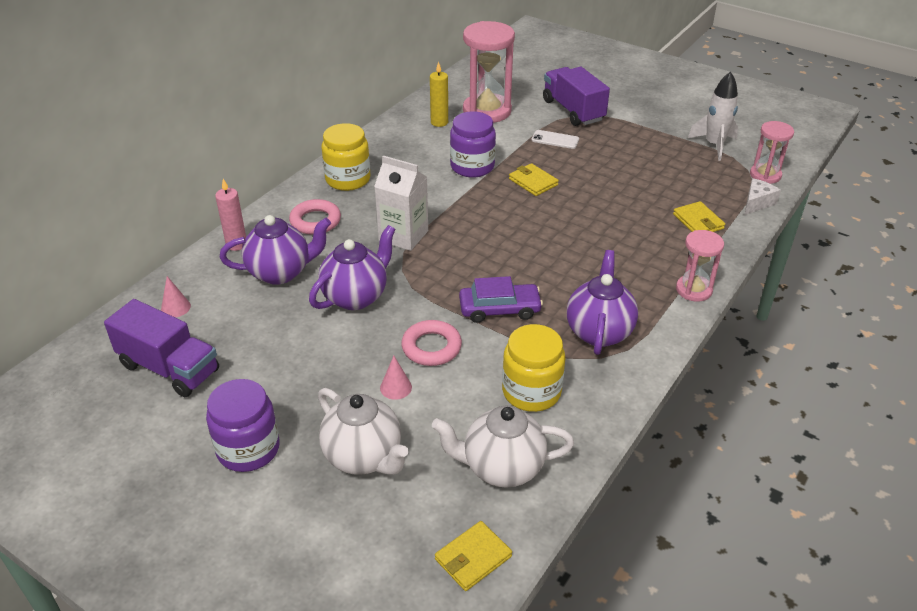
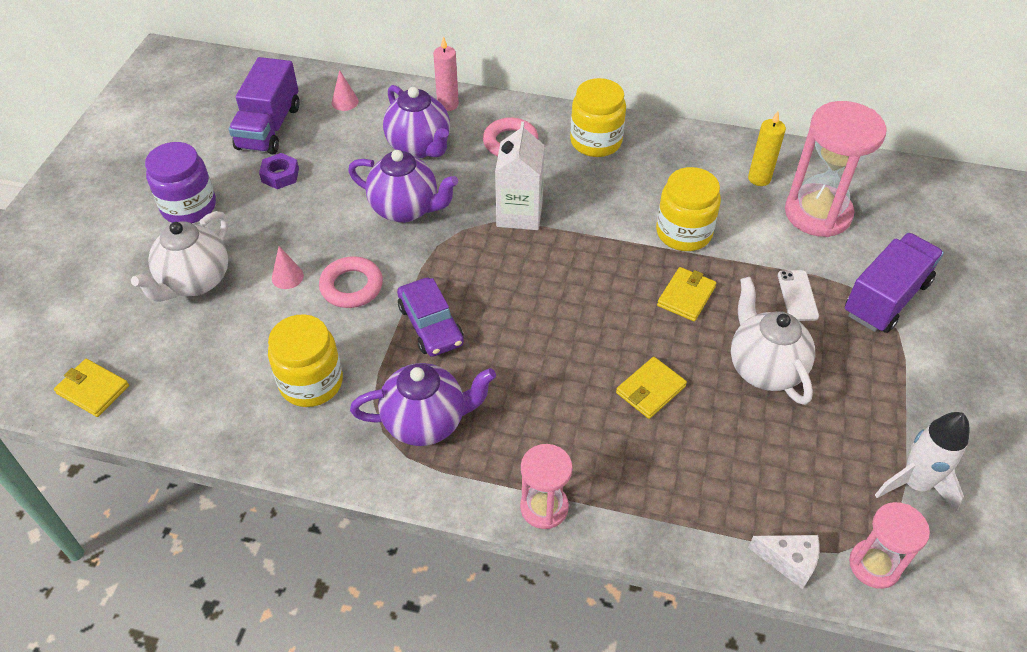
camera: 70 degrees right, 10 degrees up
(250, 371) = (280, 175): none -> purple nut
(472, 166) = (683, 233): purple jar -> yellow jar
(501, 468) = (202, 384): white teapot -> white teapot (764, 368)
(698, 221) = (699, 491): yellow wallet -> yellow wallet (650, 390)

